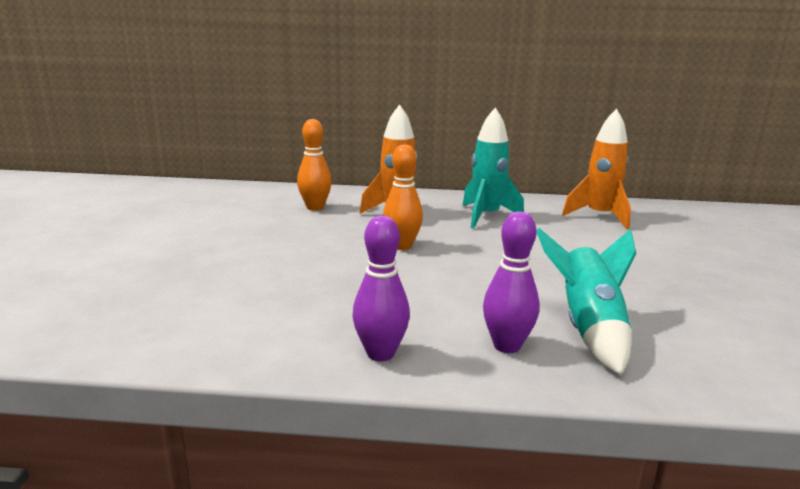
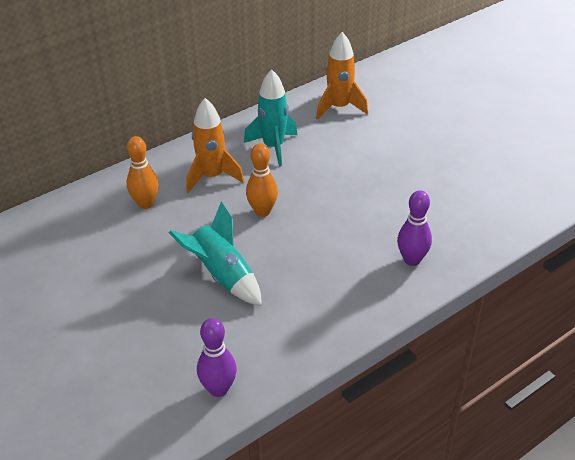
camera: 40 degrees left, 20 degrees up
(380, 353) = (364, 305): purple bowling pin -> purple bowling pin (218, 389)
(588, 328) = (432, 222): turquoise rocket -> turquoise rocket (222, 276)

